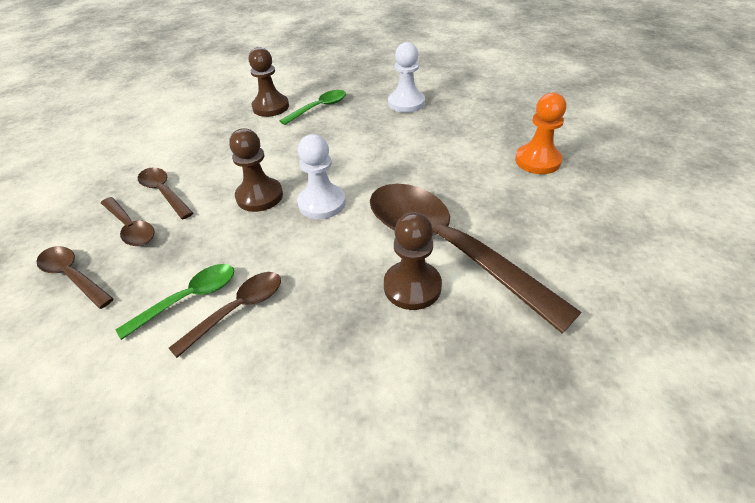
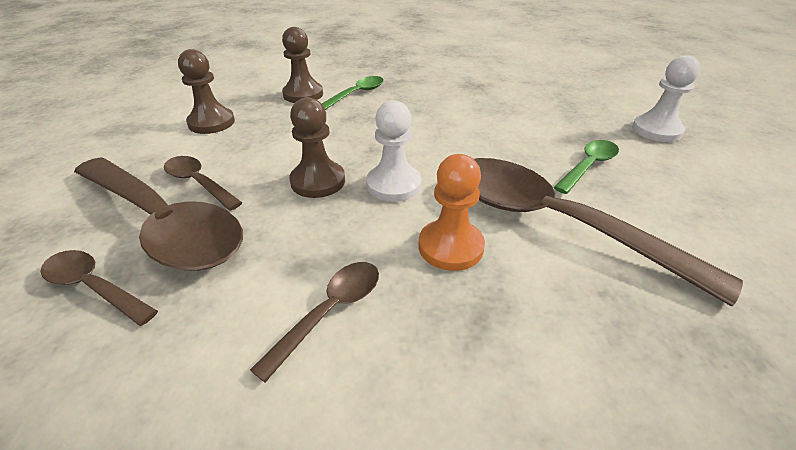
camera: 10 degrees left, 5 degrees down
(131, 228) = (164, 224): brown spoon -> brown spoon, size x2.13
(189, 298) = (261, 303): green spoon -> green spoon (588, 166)
(406, 103) = (448, 87): white pawn -> white pawn (656, 130)
(412, 286) = (534, 268): brown pawn -> brown pawn (211, 123)
(537, 161) = (606, 134): orange pawn -> orange pawn (450, 247)

